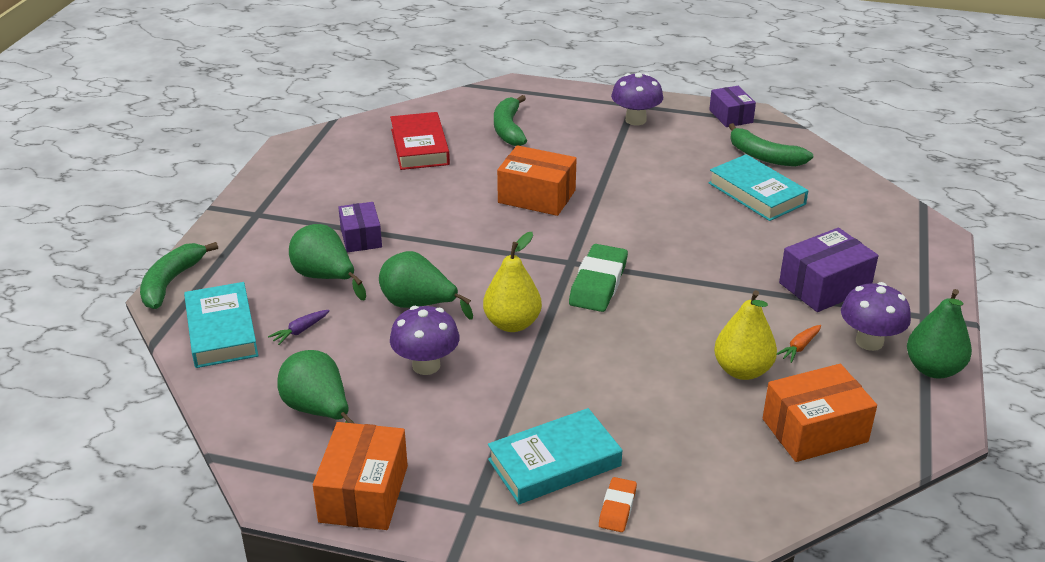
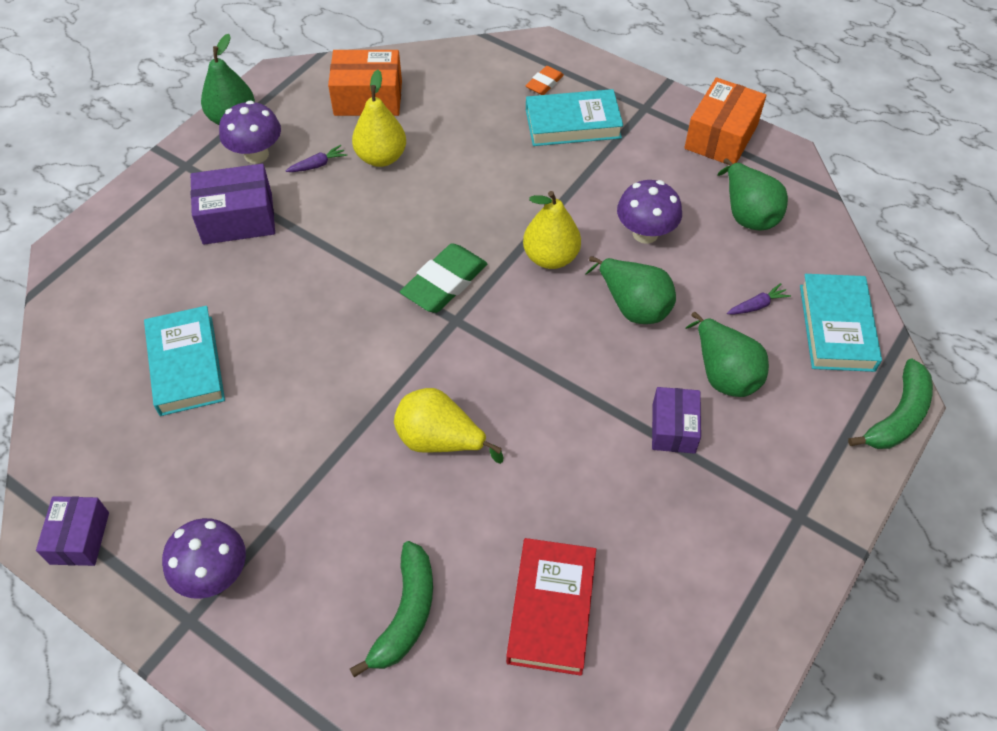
camera: 160 degrees left, 20 degrees up
(536, 196) = (440, 440): orange box -> yellow pear
(764, 156) = (117, 431): green banana -> none
(799, 347) = (318, 165): orange carrot -> purple carrot

